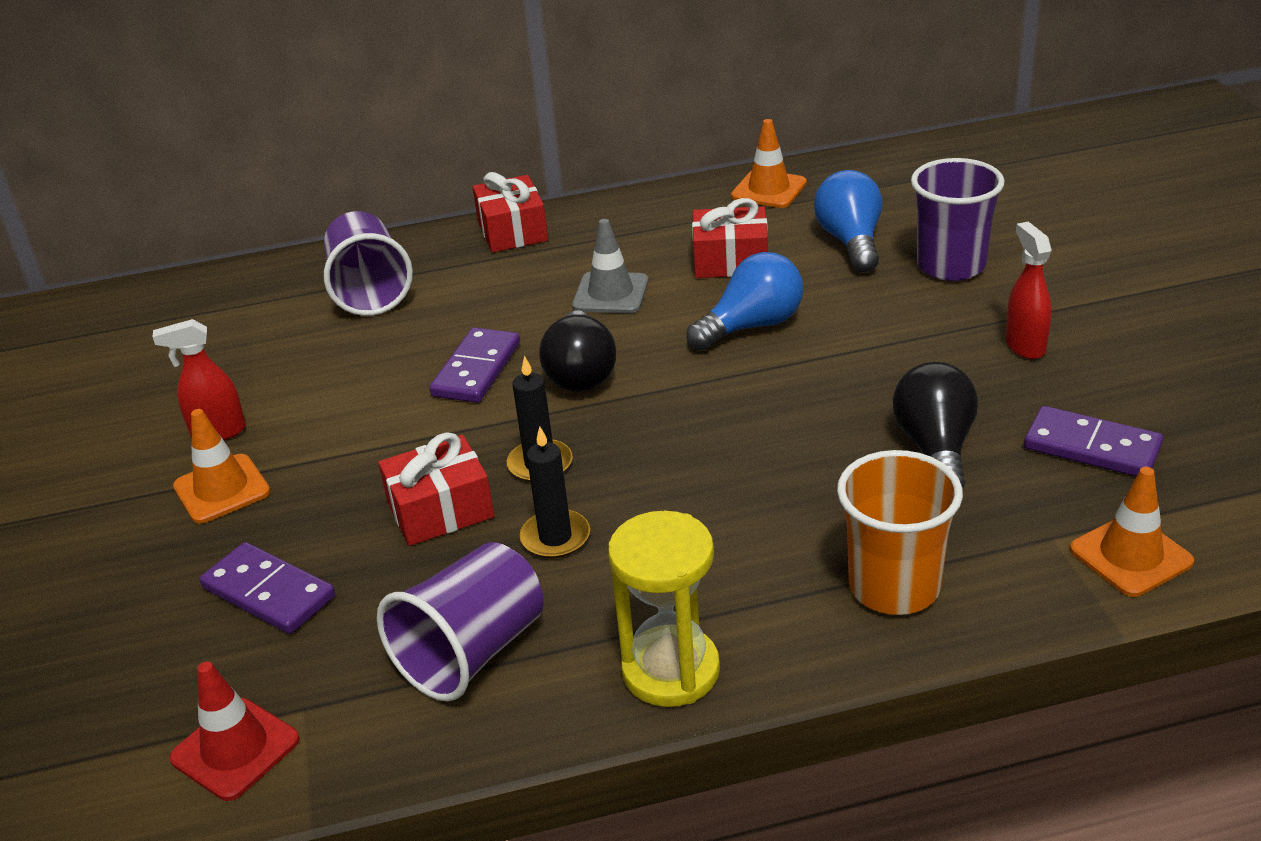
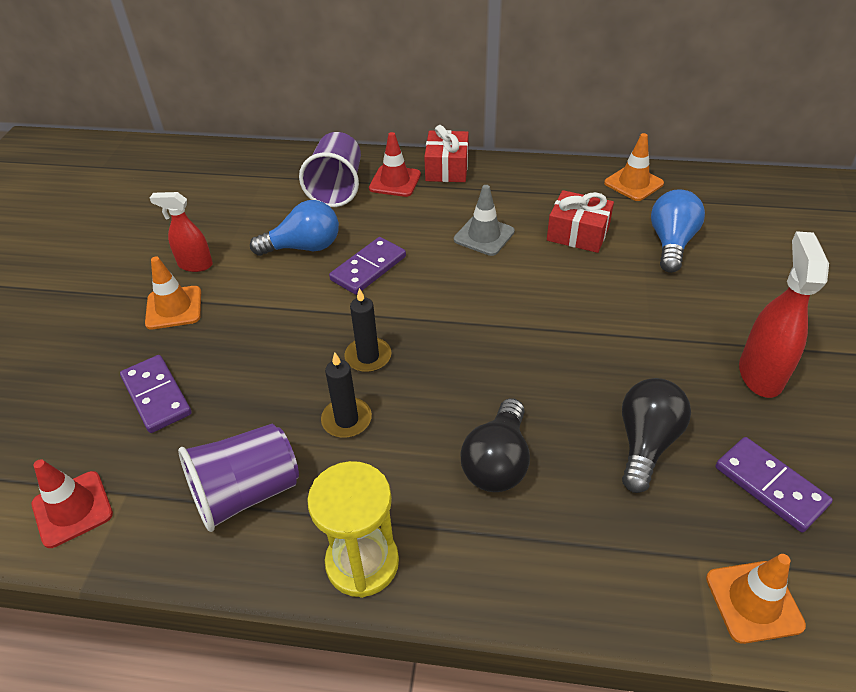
camera: 20 degrees right, 10 degrees up
(440, 510) = (288, 370): red gift -> none
(449, 263) = (395, 181): none -> red traffic cone
(580, 373) = (431, 293): black light bulb -> black light bulb (497, 462)
(752, 326) = (565, 292): blue light bulb -> blue light bulb (304, 247)
(894, 587) = (554, 555): orange cup -> none
(951, 266) = (736, 285): purple cup -> none
(1025, 345) = (760, 374): red spray bottle -> red spray bottle, size x1.53

